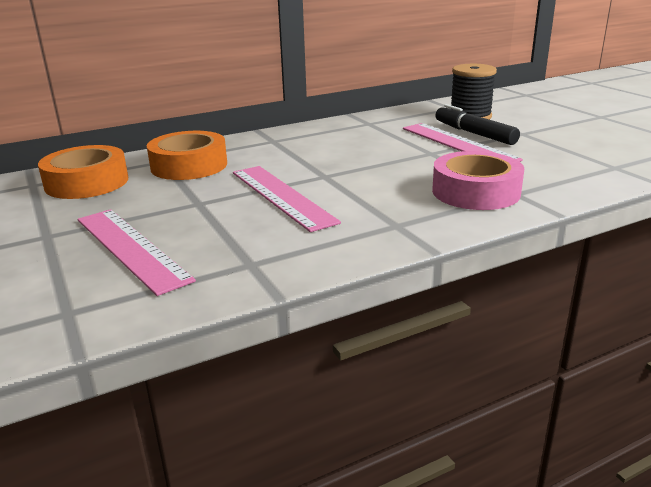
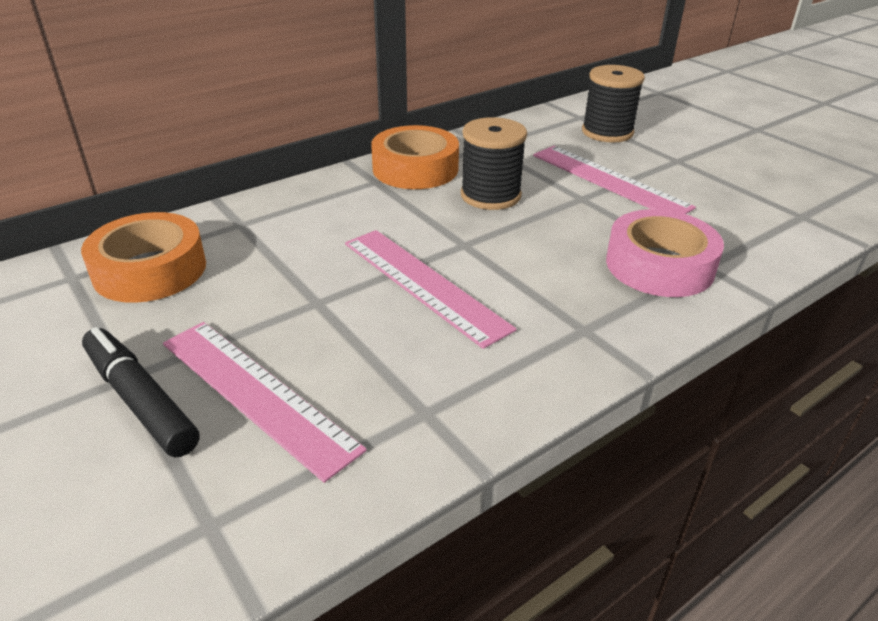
camera: 10 degrees left, 10 degrees up
(189, 165) = (281, 231): orange tape -> orange tape (415, 169)
(357, 150) = (490, 195): none -> black spool
(474, 133) = (622, 162): black marker -> black marker (140, 400)

